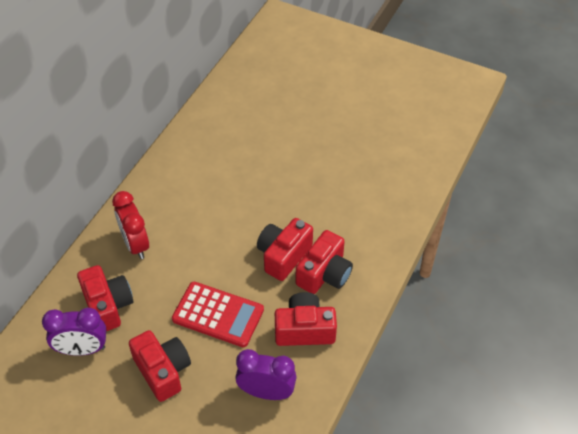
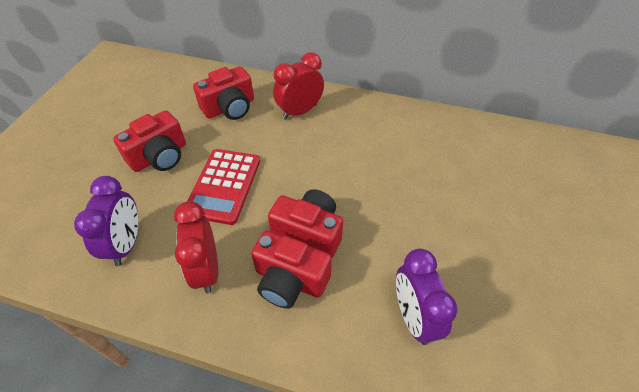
camera: 80 degrees right, 0 degrees up
(82, 349) = (185, 102): purple clock -> purple clock (413, 317)
(304, 329) = (207, 269): red camera -> red clock

